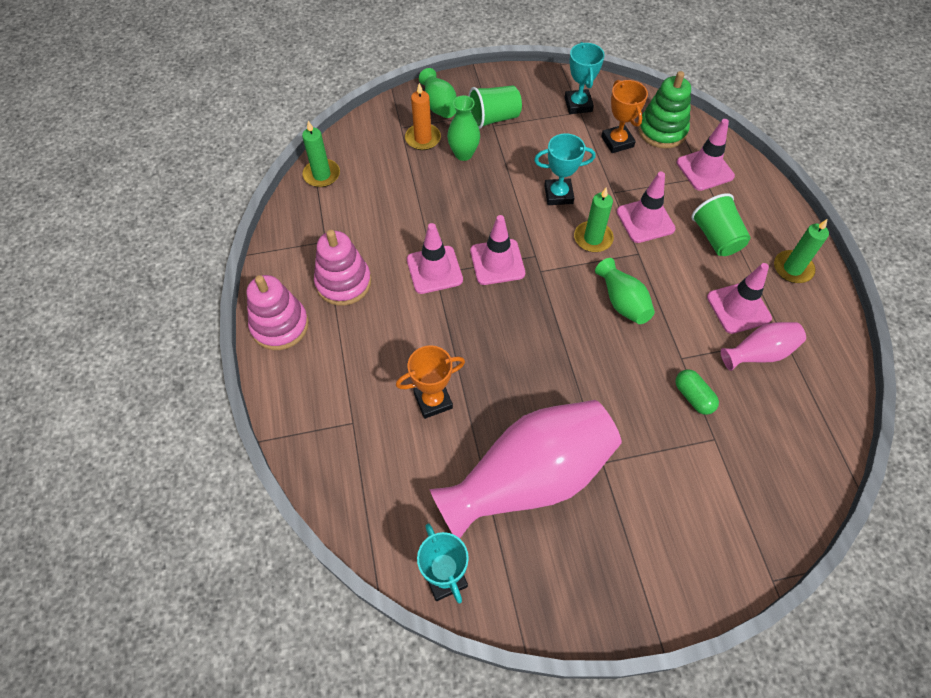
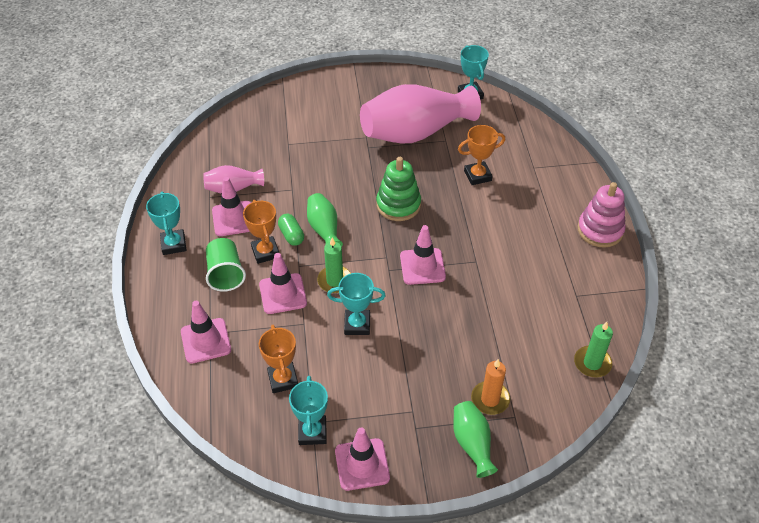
camera: 175 degrees left, 10 degrees down
(343, 282) = (554, 259): pink stacking toy -> none
(434, 270) = (477, 264): pink traffic cone -> pink traffic cone (362, 464)
(463, 154) = (447, 377): green vase -> none
(494, 118) = (411, 420): green cup -> none
(662, 131) = (230, 389): green stacking toy -> green stacking toy (398, 205)
(682, 266) = (265, 252): none -> orange trophy
(693, 397) = (293, 166): green capsule -> green capsule (291, 235)
(792, 268) = (173, 244): green candle -> turquoise trophy

